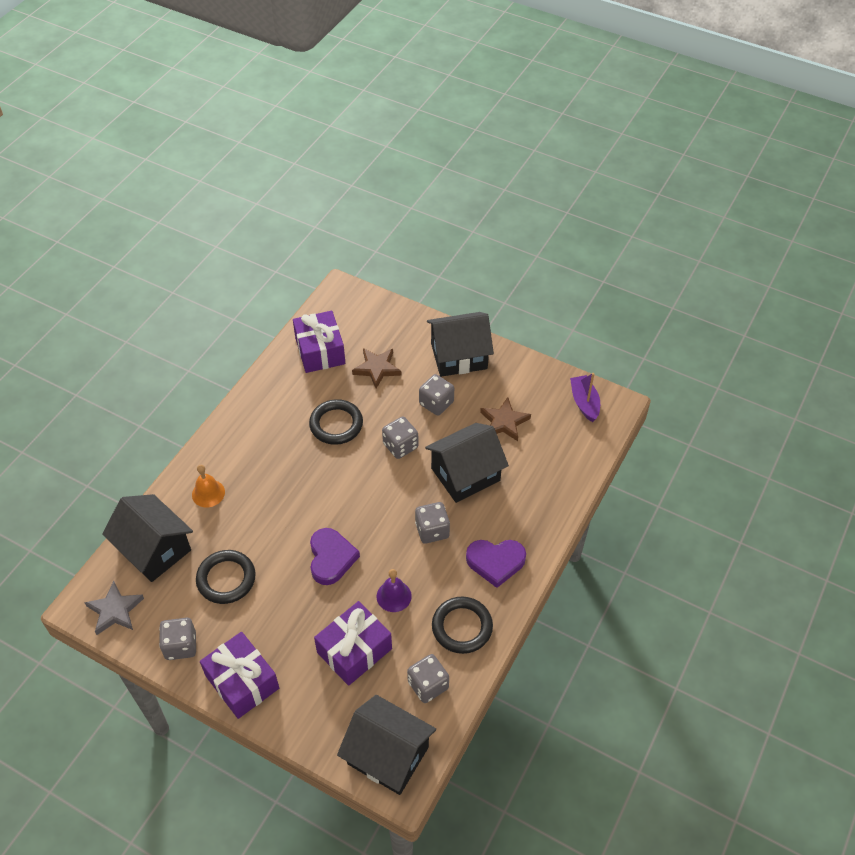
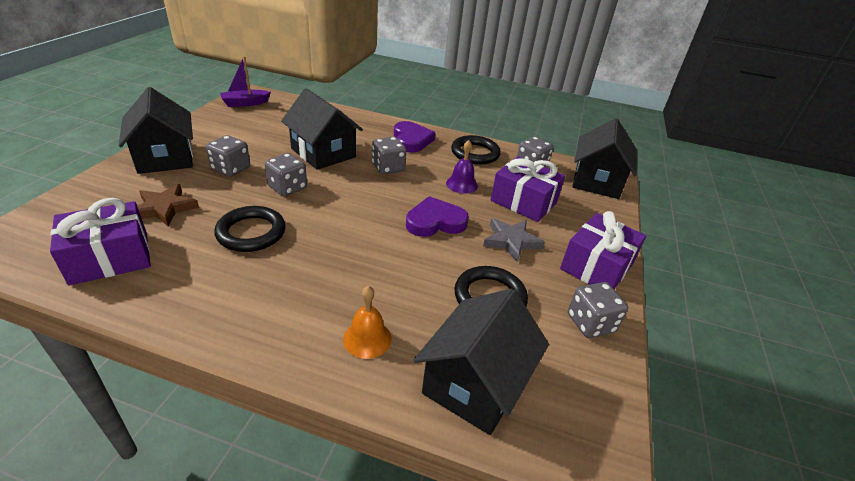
camera: 105 degrees left, 15 degrees down
(115, 610) = (586, 408): grey star -> grey star (511, 241)
(504, 422) = (262, 135): brown star -> none

